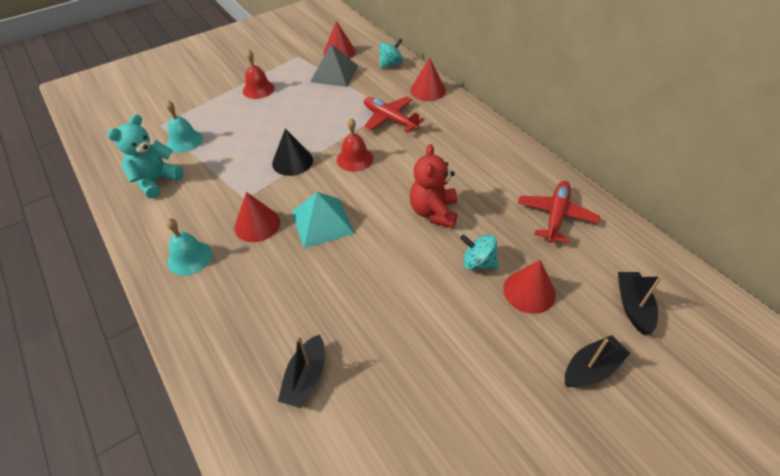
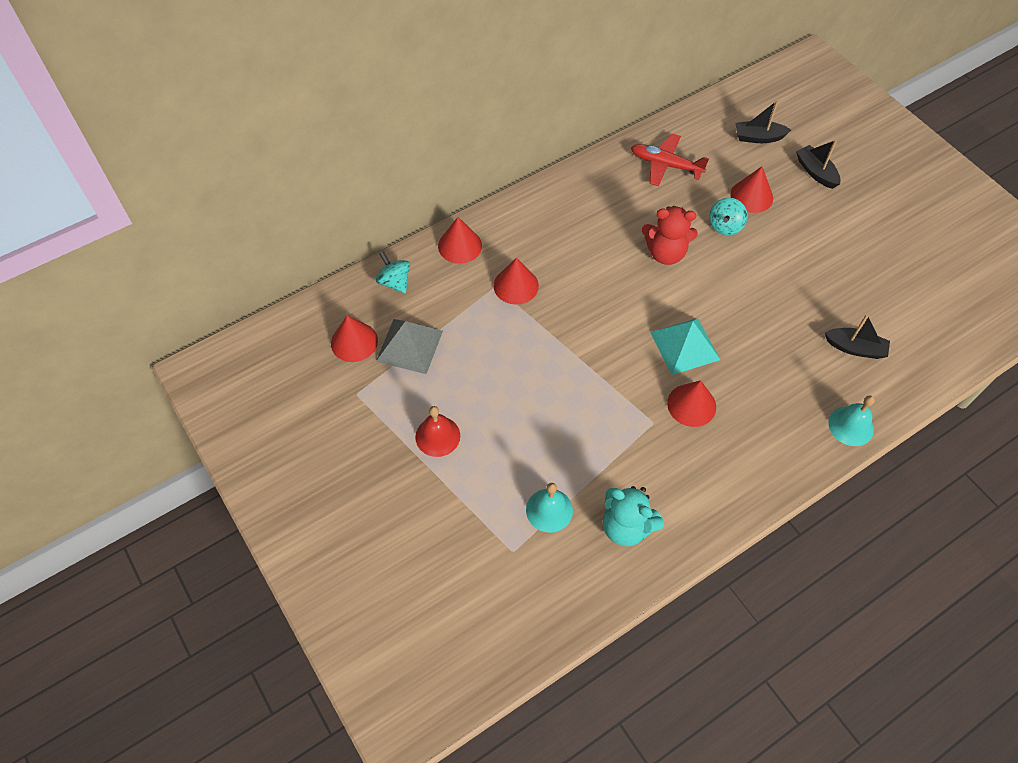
camera: 90 degrees left, 10 degrees up
(189, 257) = (742, 462): turquoise bell -> turquoise bell (851, 426)
(292, 161) = (591, 380): black cone -> none
(355, 159) = (587, 319): red bell -> none
(389, 119) = (516, 285): red plane -> red cone

